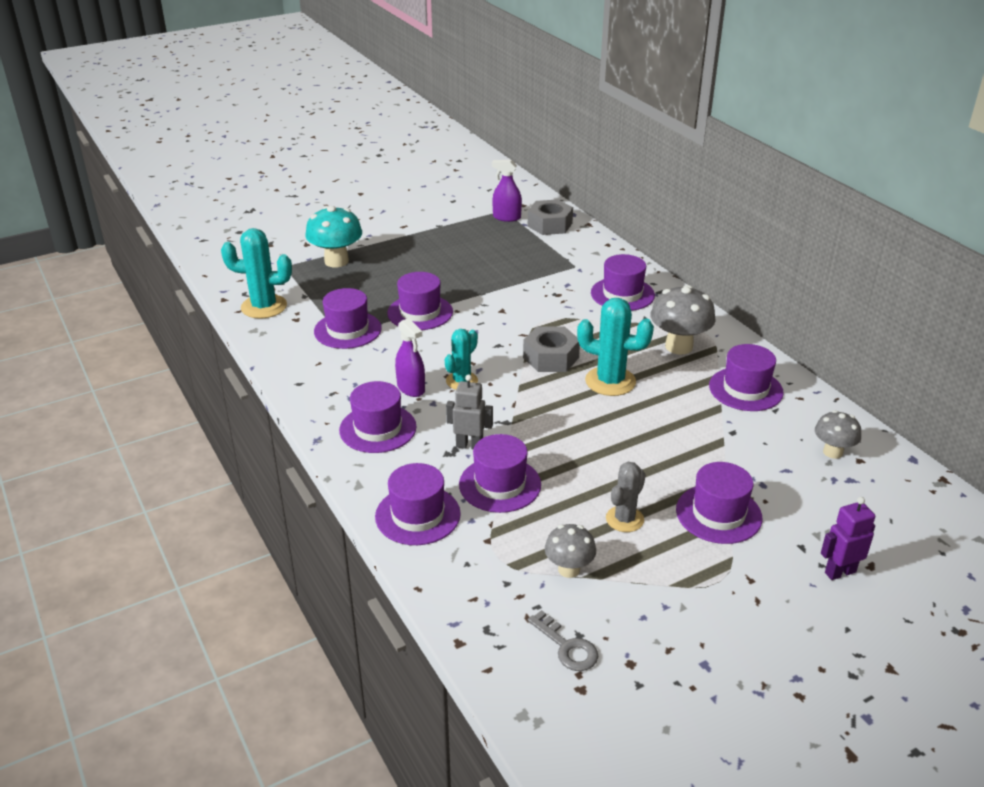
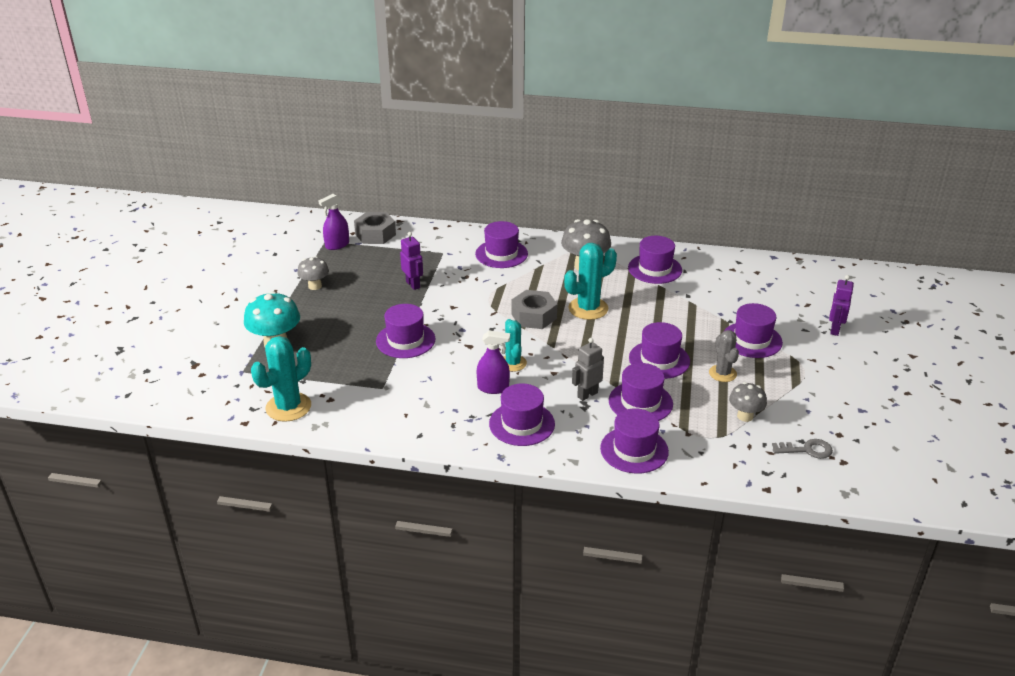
camera: 50 degrees left, 0 degrees up
(347, 330) = (381, 382): purple hat -> purple hat (659, 360)
(505, 276) = (413, 284): none -> purple robot
(832, 452) = (741, 275): grey mushroom -> grey mushroom (315, 286)

